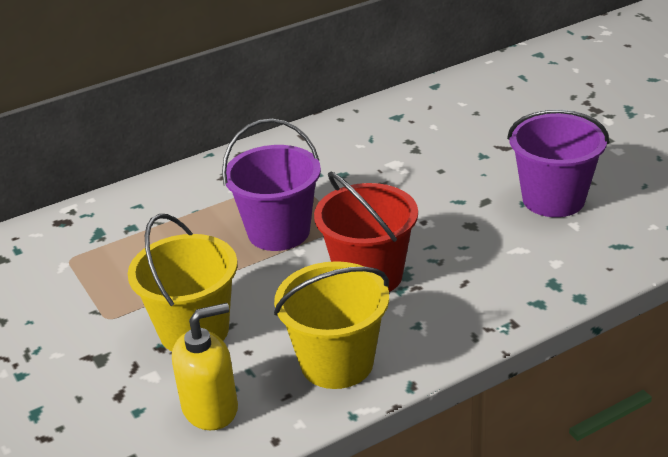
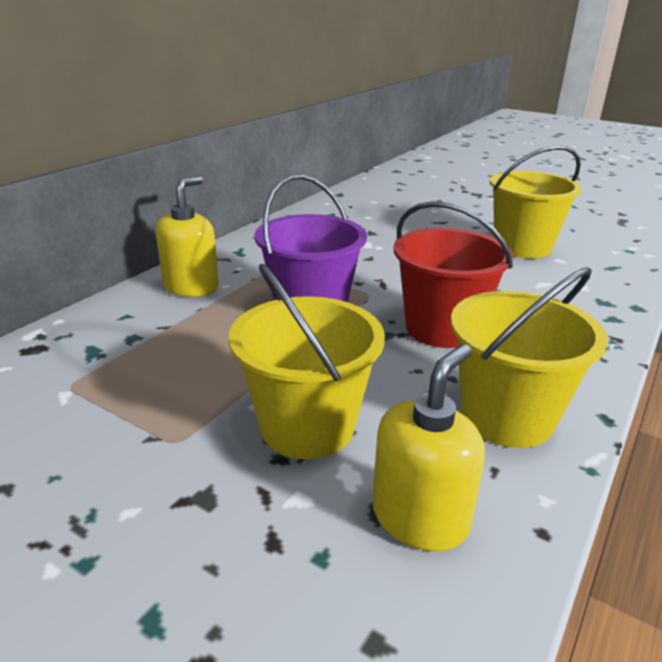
camera: 30 degrees left, 5 degrees down
(204, 186) = (191, 287): none -> yellow soap dispenser
(553, 199) = (522, 247): purple bucket -> yellow bucket

